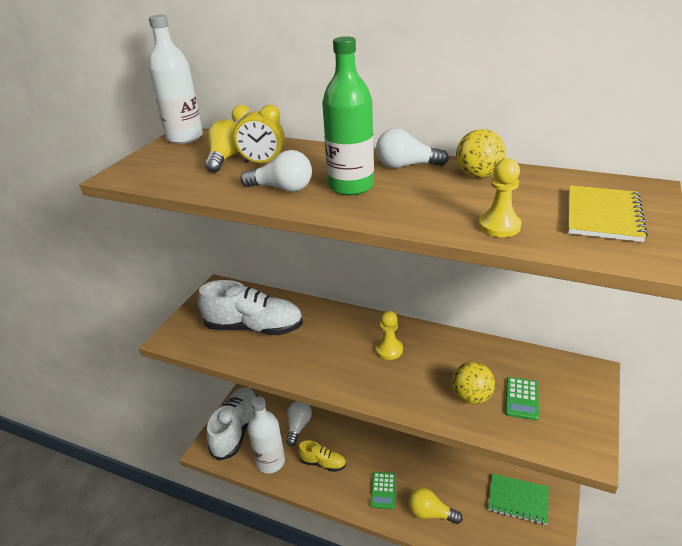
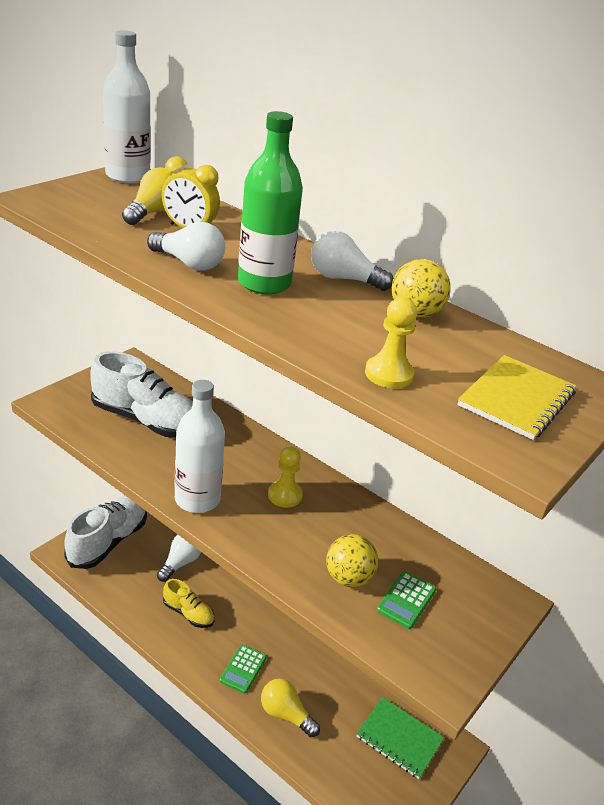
camera: 10 degrees right, 0 degrees up
(270, 462) = (129, 590): white bottle -> white bottle (197, 499)

